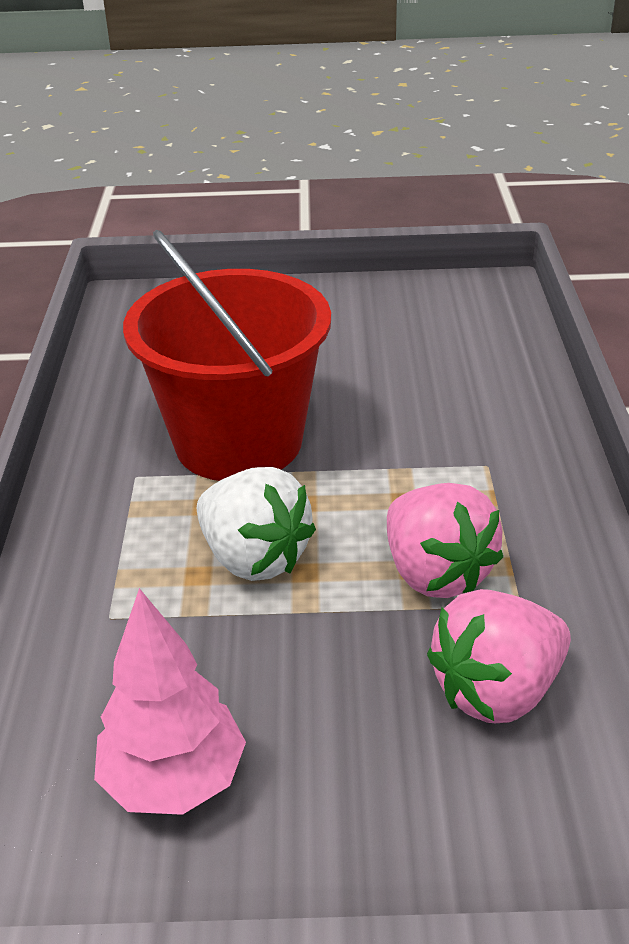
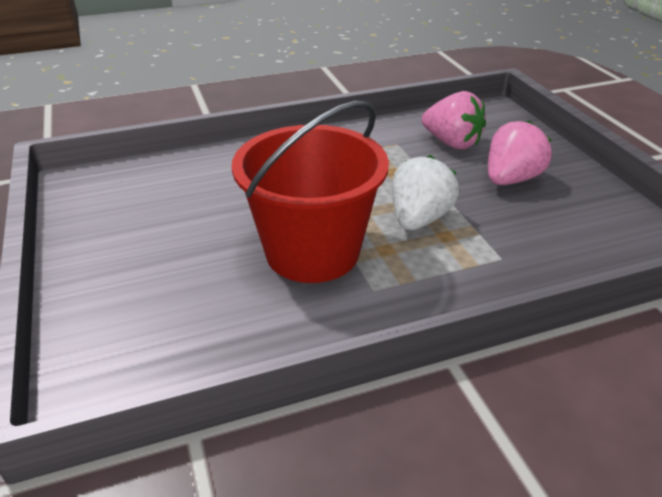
camera: 110 degrees left, 0 degrees up
(174, 780) = (571, 208): pink tree -> none
(436, 573) = (392, 164): pink strawberry -> pink strawberry (511, 179)

